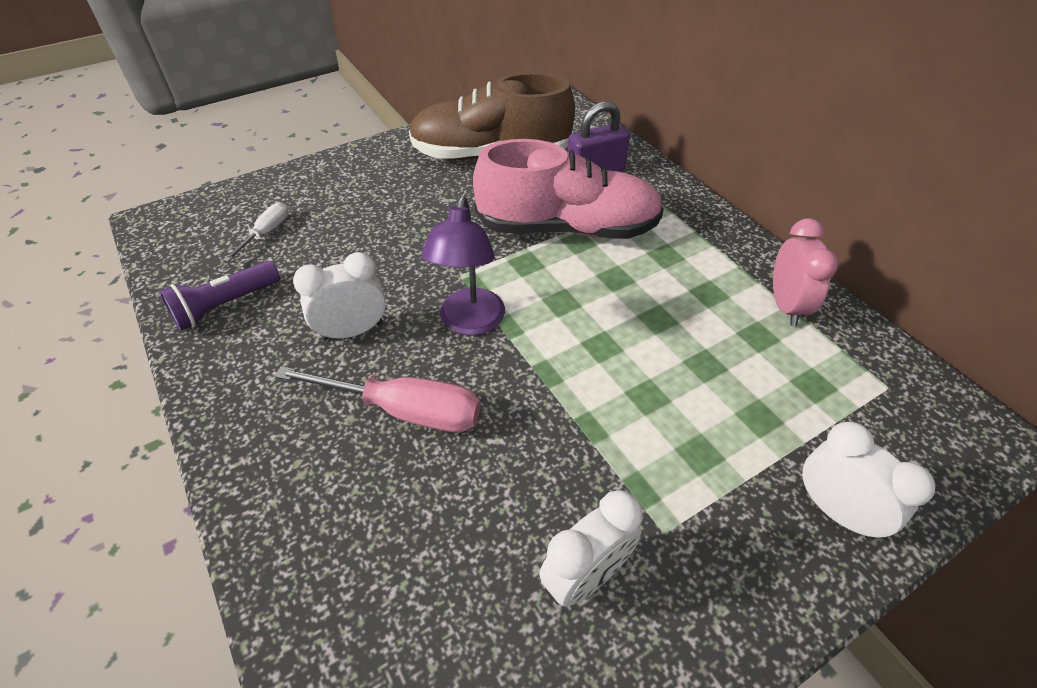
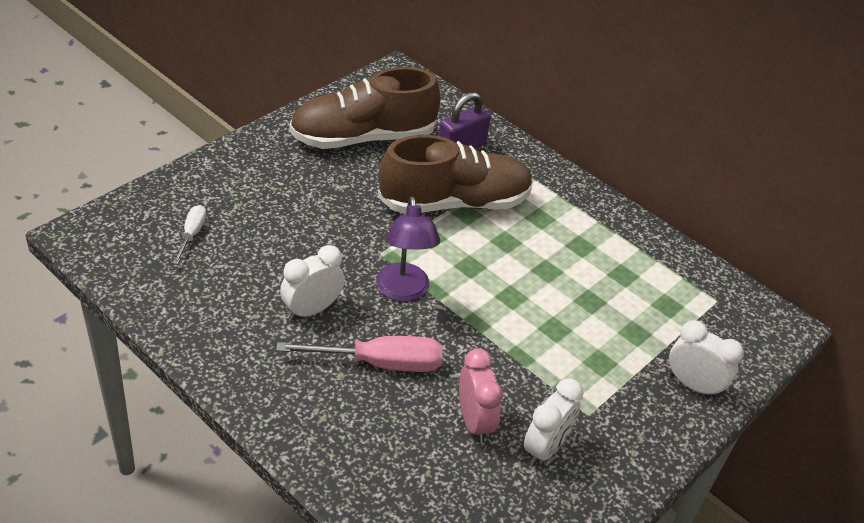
camera: 20 degrees left, 5 degrees down
(225, 305) = (191, 302): purple flashlight -> none
(567, 228) = (454, 202): pink shoe -> brown shoe
(786, 306) = (638, 249): pink clock -> pink clock (474, 421)

